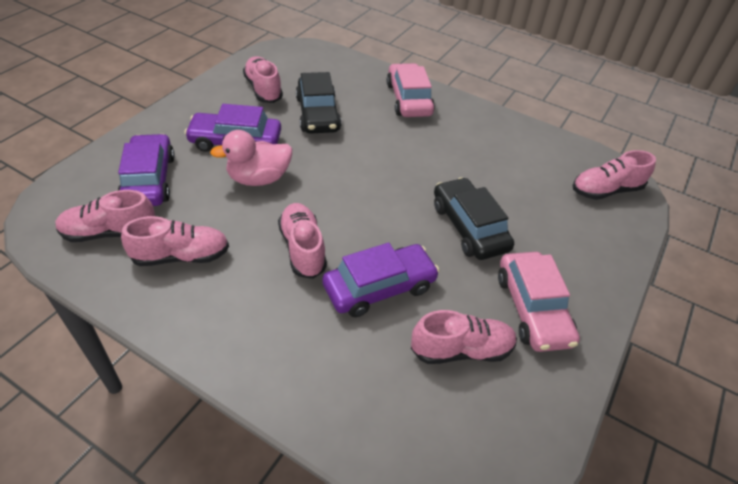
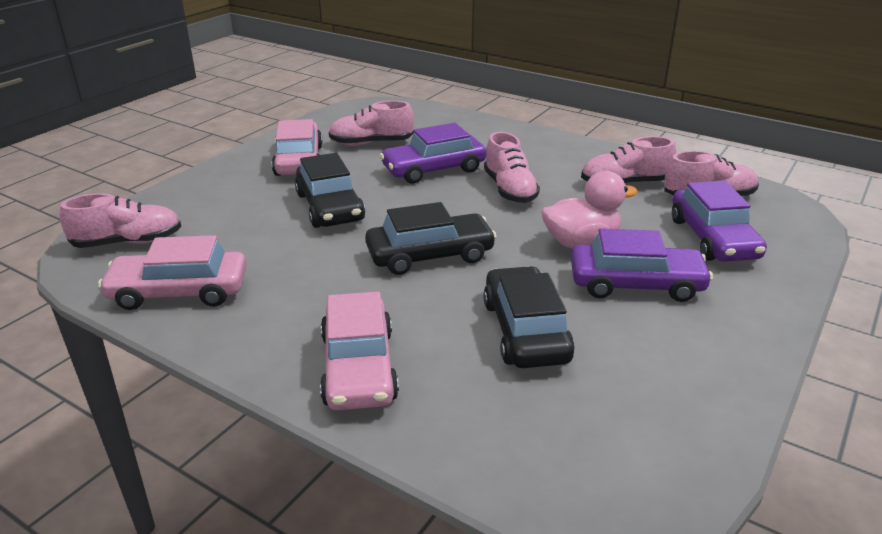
camera: 175 degrees left, 15 degrees down
(263, 89) = (640, 376): pink shoe -> none
(376, 170) = (430, 255): none -> black car
(534, 147) = (179, 291): none -> pink car

